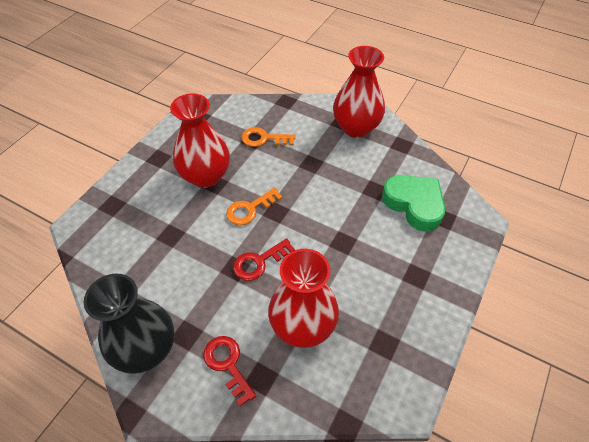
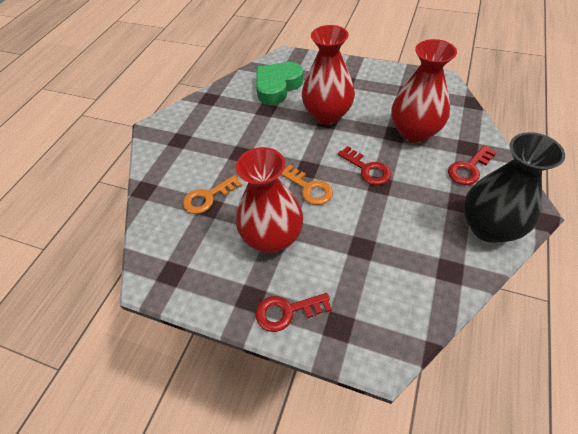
camera: 95 degrees left, 0 degrees up
(137, 177) = (287, 311): none -> red key
(263, 139) = (208, 197): orange key -> orange key turned 60 degrees clockwise
(356, 128) = (187, 129): red vase -> red vase (327, 115)

